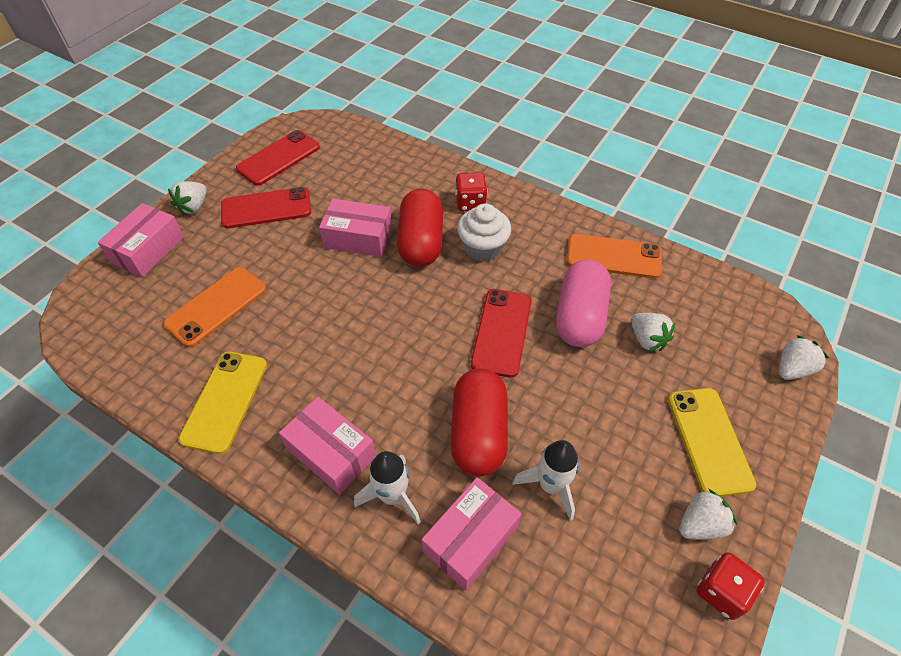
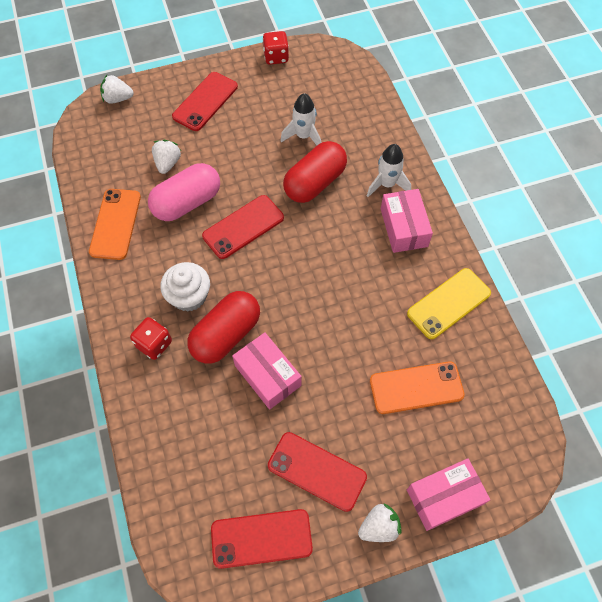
camera: 140 degrees left, 10 degrees up
(470, 539) = (364, 142): pink box -> none
(614, 256) = (115, 224): orange phone -> orange phone turned 45 degrees clockwise
(700, 524) = (254, 79): white strawberry -> none
(709, 441) = (205, 101): yellow phone -> red phone

